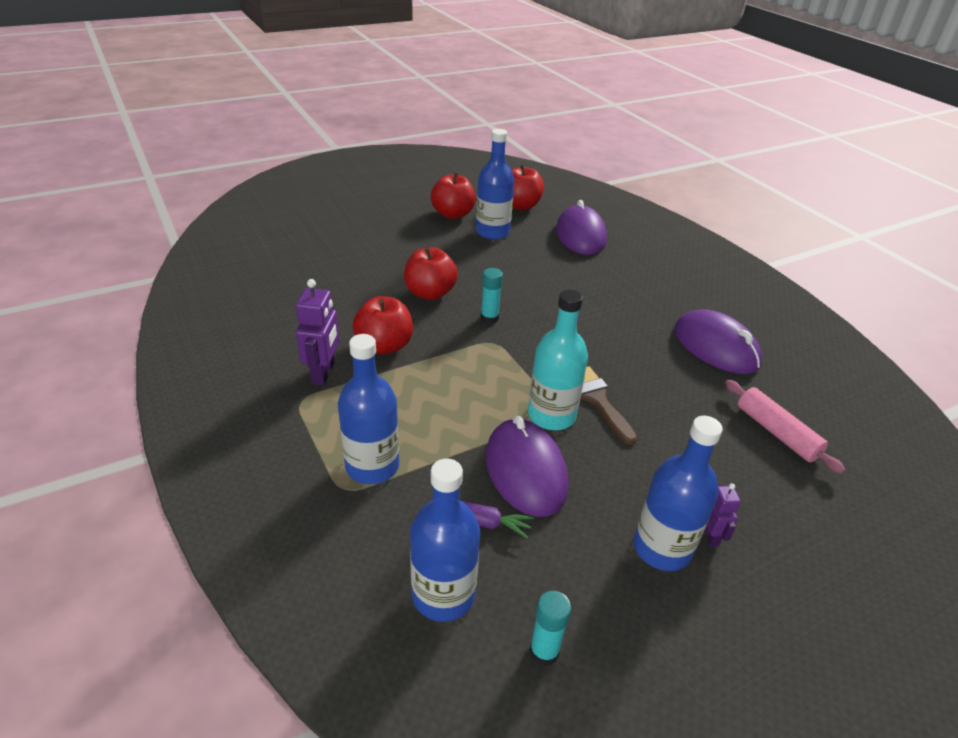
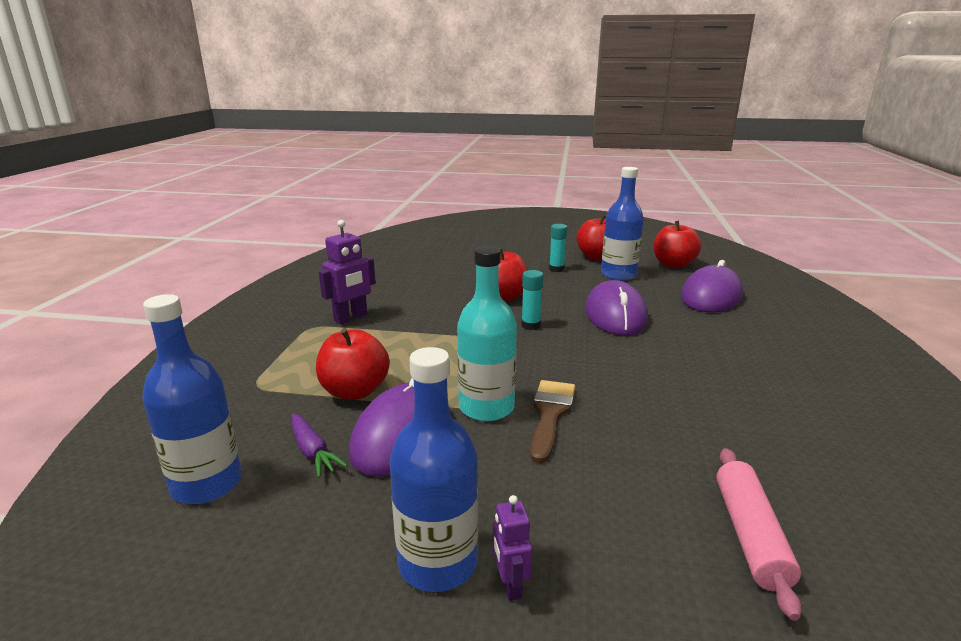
camera: 40 degrees right, 15 degrees down
(372, 466) = (295, 381): blue bottle -> none
(384, 346) = (418, 316): red apple -> red apple (355, 391)
(544, 651) = (205, 573): turquoise glue stick -> turquoise glue stick (556, 269)
(710, 536) = (510, 585): purple robot -> purple robot turned 135 degrees clockwise
(716, 347) = (766, 424): purple mouse -> purple mouse (615, 315)

